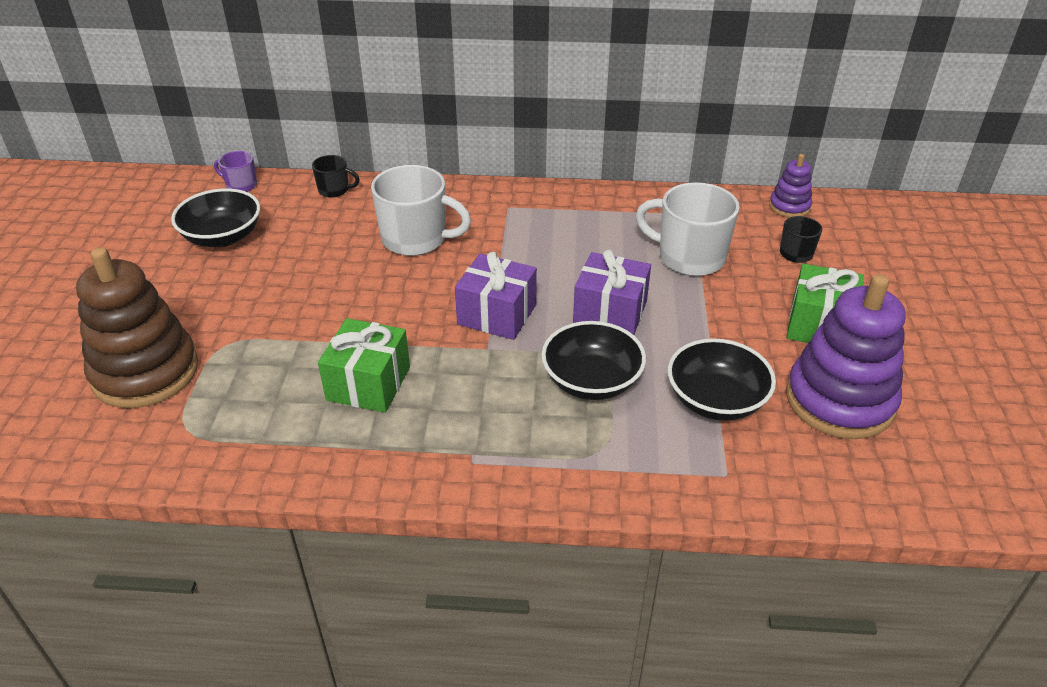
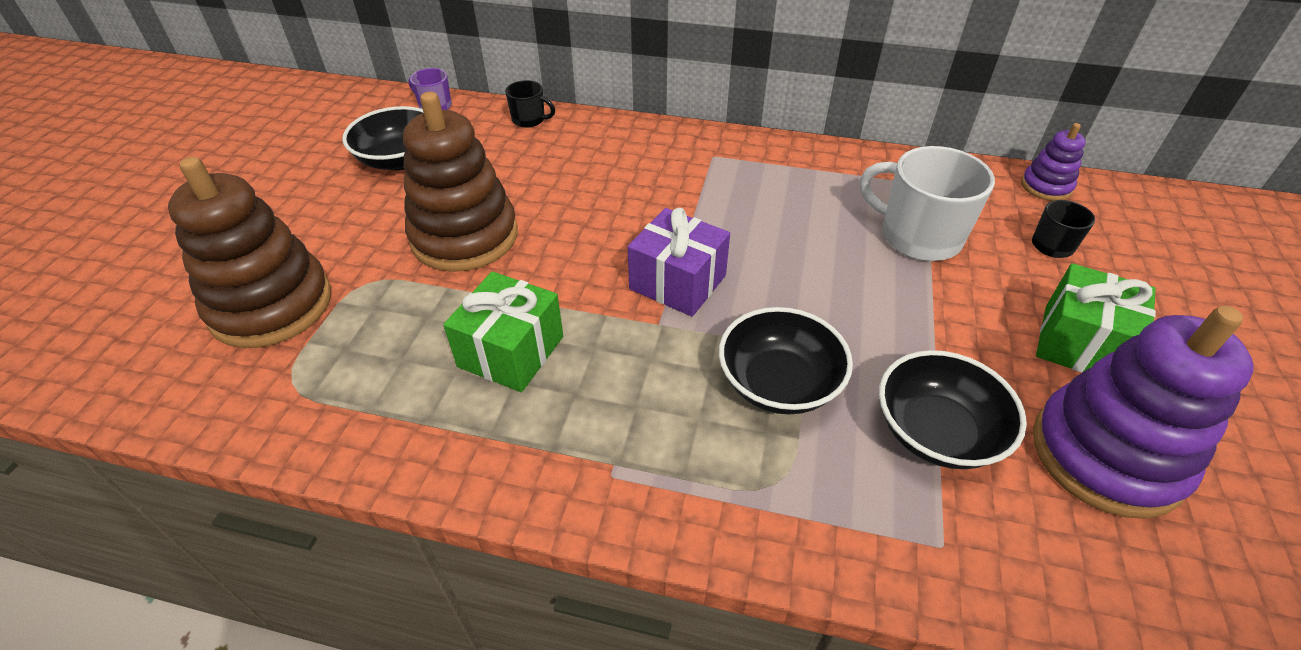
camera: 10 degrees right, 5 degrees up
(303, 297) = (464, 236): none -> brown stacking toy
(416, 239) = (604, 182): white mug -> none
(610, 312) = (813, 295): purple gift -> none

